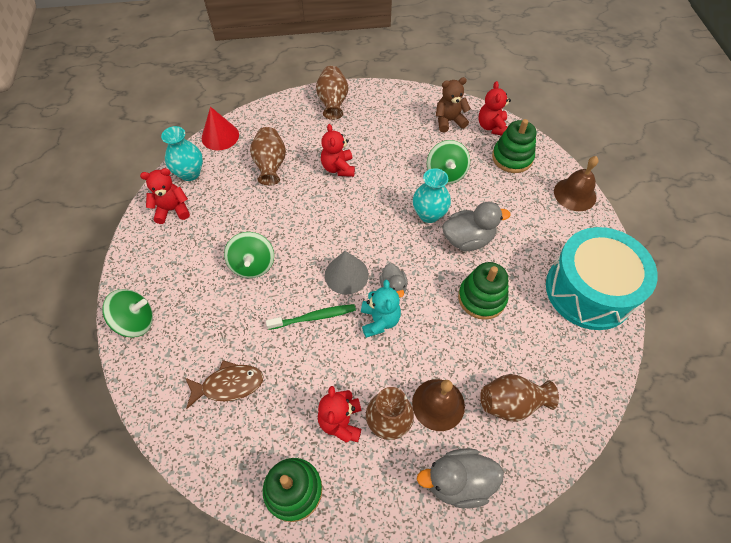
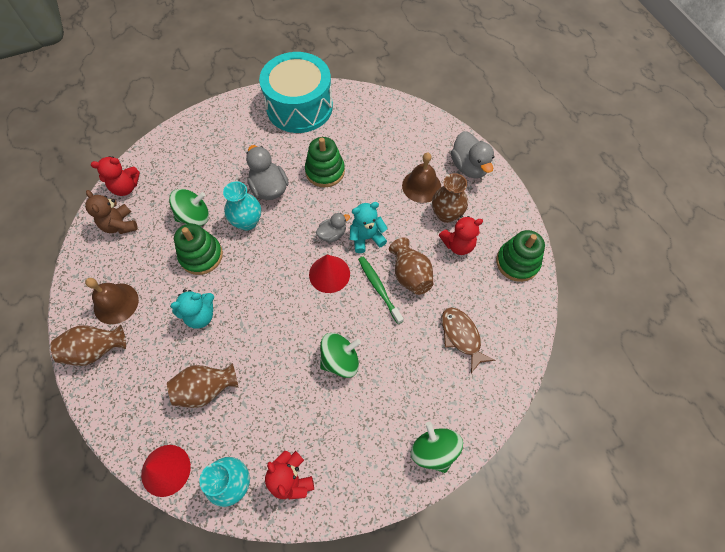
camera: 105 degrees left, 5 degrees up
(338, 168) = (200, 315): red teddy bear -> turquoise teddy bear
(346, 275) = (329, 274): grey cone -> red cone
(511, 403) = (404, 144): brown vase -> brown vase (410, 274)
(512, 158) = (166, 167): green stacking toy -> green stacking toy (201, 256)
(575, 194) = (204, 119): brown bell -> brown bell (116, 303)

